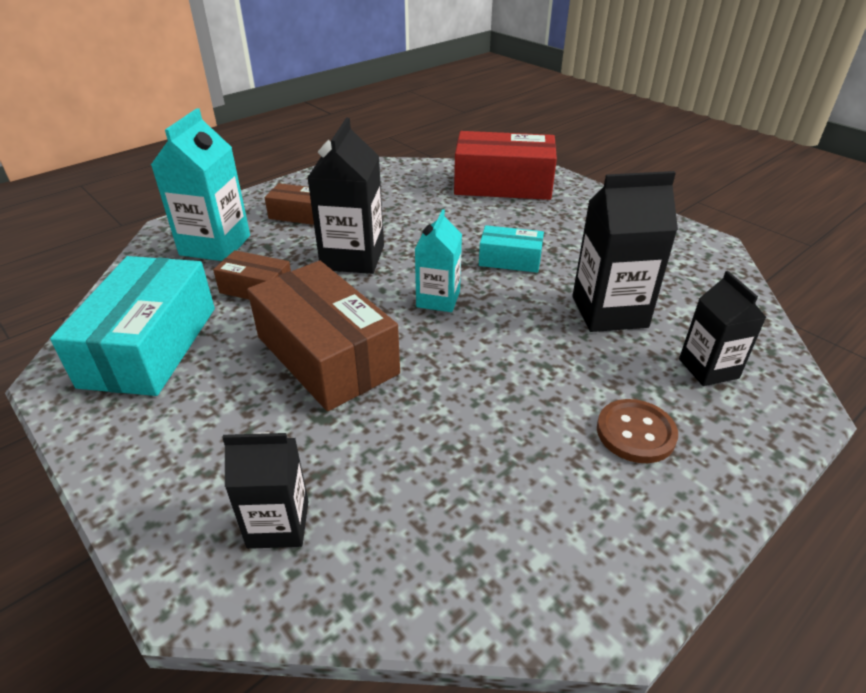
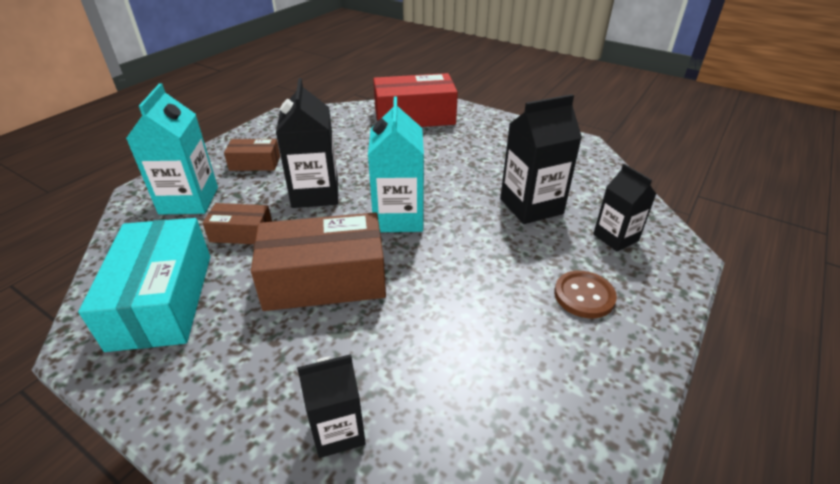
camera: 15 degrees left, 0 degrees up
(327, 355) = (324, 279): brown box -> brown box turned 45 degrees counterclockwise
(438, 299) = (398, 217): turquoise carton -> turquoise carton, size x1.59
(510, 260) = (442, 177): turquoise box -> none

